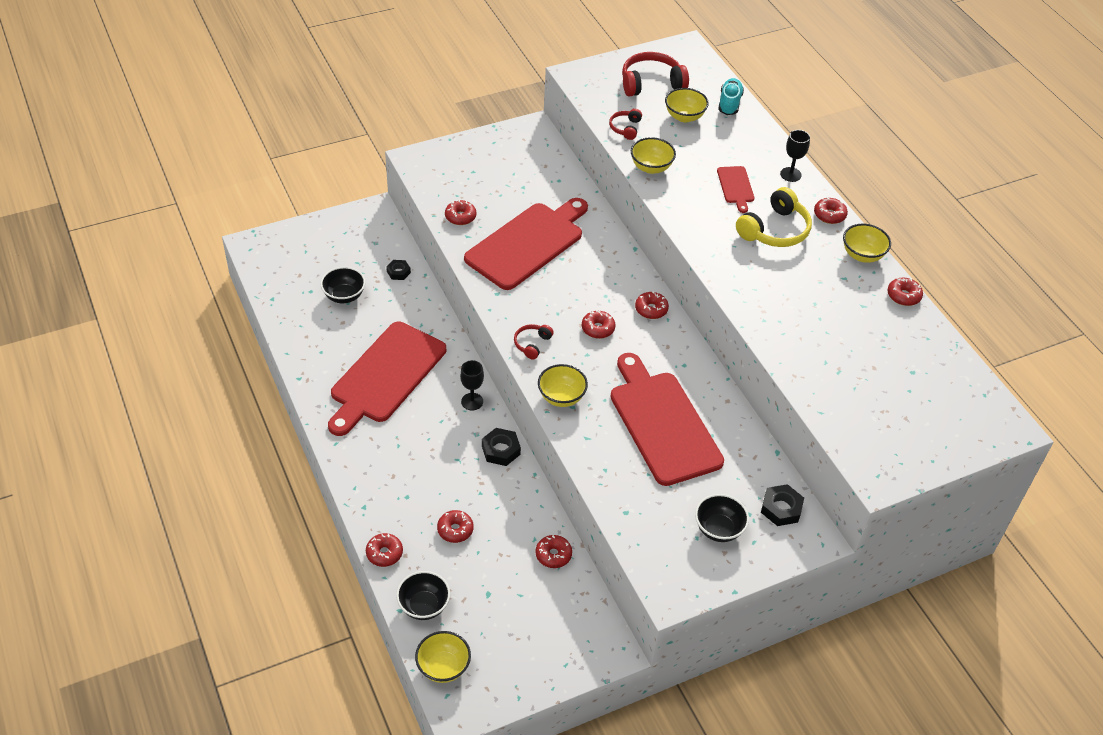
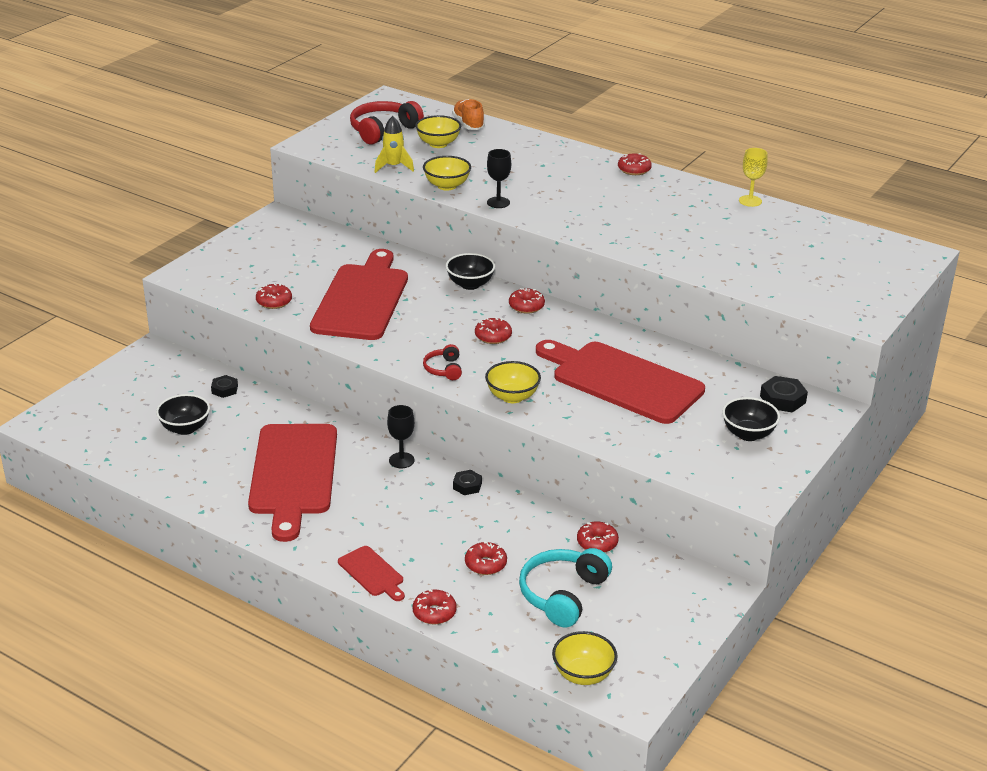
camera: 30 degrees left, 15 degrees down
(424, 606) = (515, 636): black bowl -> black bowl (470, 284)
(488, 588) = (562, 595): none -> turquoise headphones
(501, 450) = (467, 486): black nut -> black nut, size x0.66
(625, 128) = (393, 167): red headphones -> yellow rocket
(729, 103) = (468, 124): turquoise shoe -> orange shoe
(735, 187) = (535, 176): red cutting board -> red cutting board (372, 573)
(775, 230) = (600, 193): yellow headphones -> none
(790, 174) = (572, 154): black goblet -> black goblet (498, 202)
(862, 255) = (689, 186): yellow bowl -> none
(903, 296) = (750, 201): red donut -> yellow goblet

